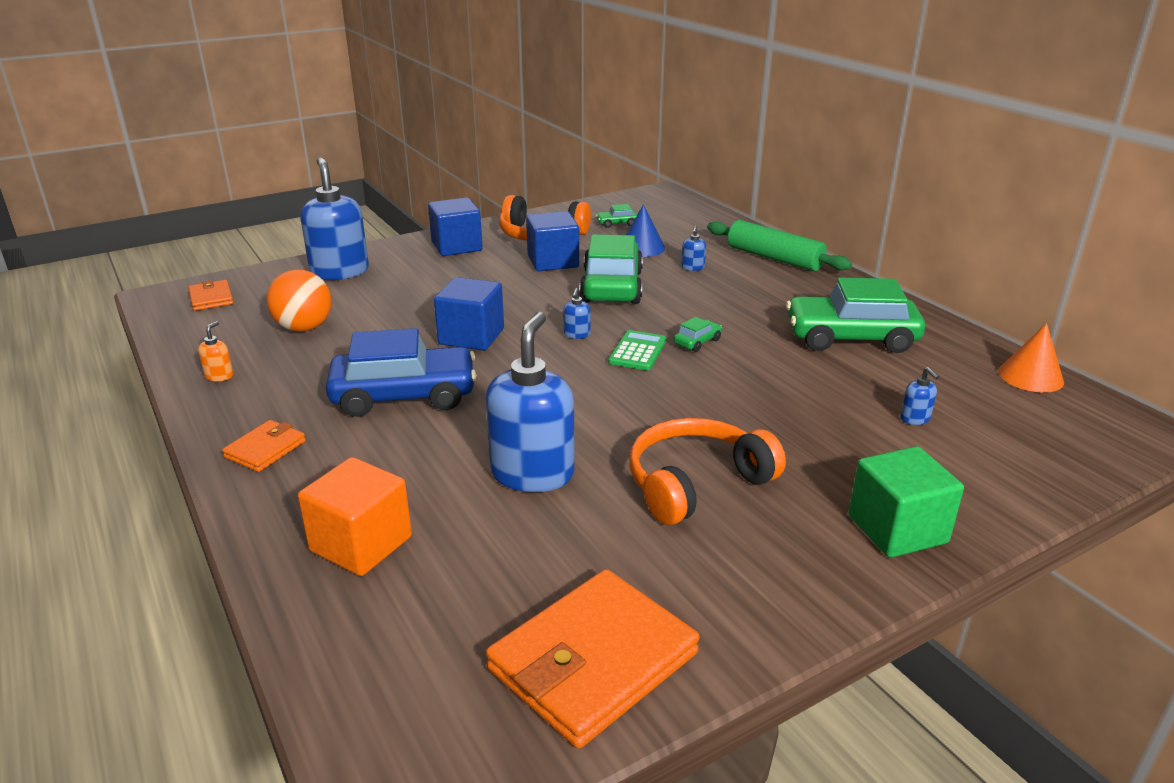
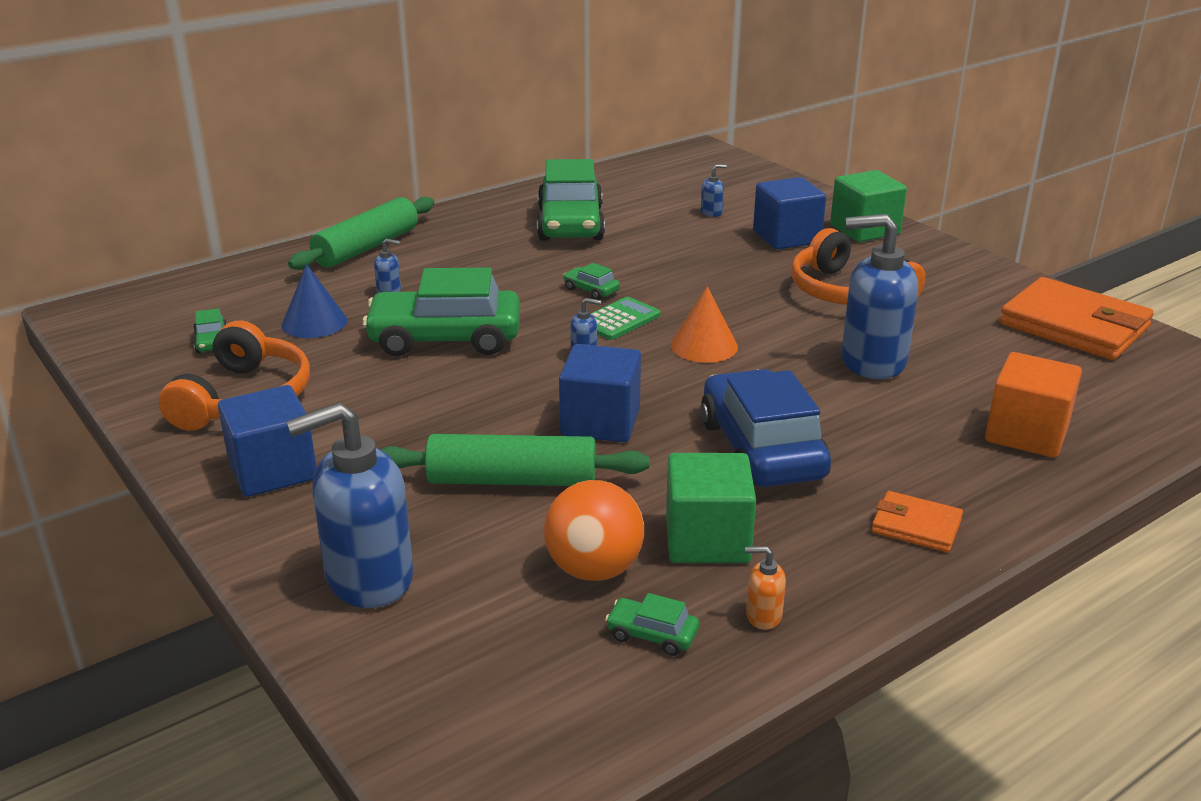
camera: 95 degrees left, 0 degrees up
(211, 298) = (484, 716): orange wallet -> none
(232, 341) = (652, 635): none -> green car
(308, 364) = (707, 539): none -> green cube
(412, 307) = (512, 480): none -> green rolling pin
(553, 261) = (353, 383): blue cube -> blue cube (786, 237)
(637, 351) = (619, 320): green calculator -> green calculator turned 120 degrees clockwise
(1030, 376) = (629, 170): orange cone -> orange cone (704, 346)

